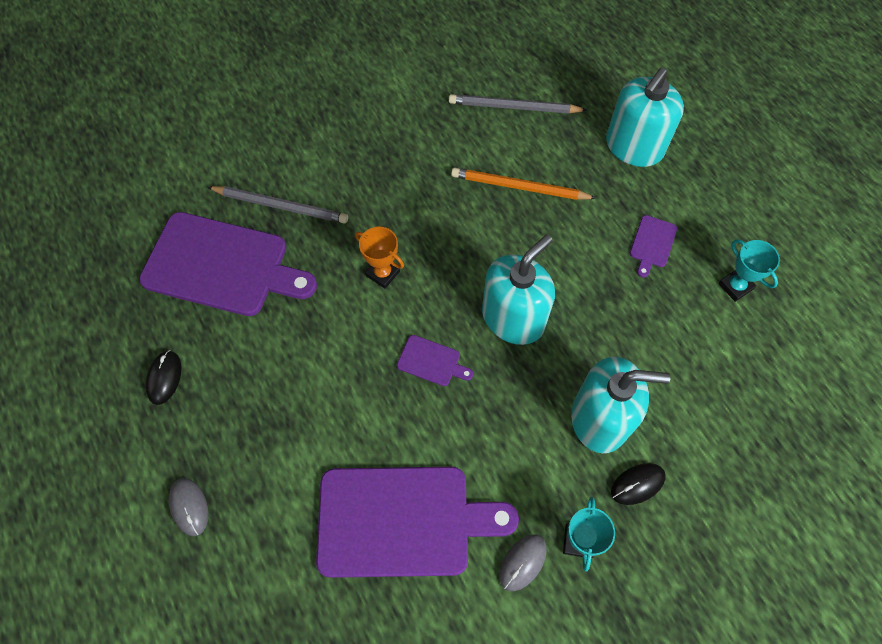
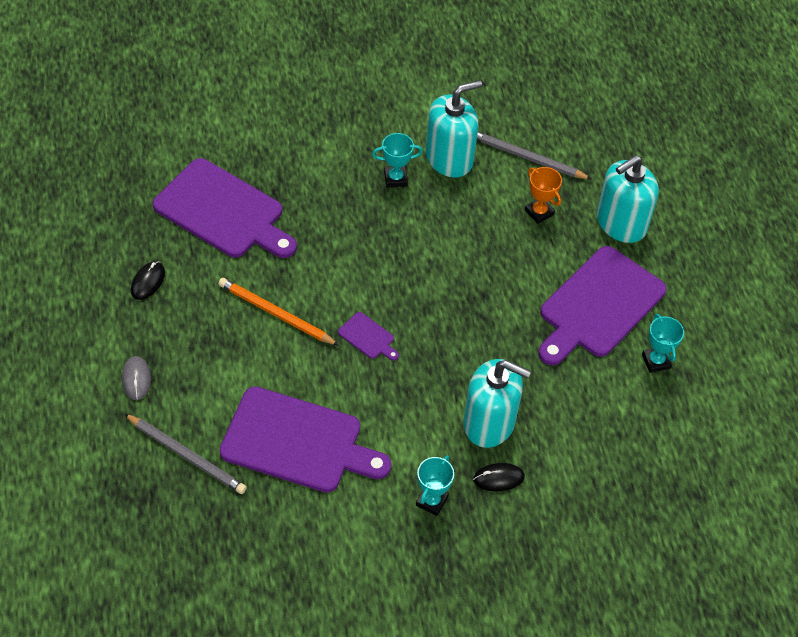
camera: 15 degrees right, 10 degrees down
(280, 206) = (289, 179): grey pencil -> grey pencil (186, 455)
(383, 273) = (354, 258): orange trophy -> orange trophy (539, 212)
(391, 170) = (395, 179): none -> turquoise trophy
(513, 318) = (450, 326): turquoise soap dispenser -> turquoise soap dispenser (449, 158)
(520, 187) = (502, 225): orange pencil -> orange pencil (276, 314)
(523, 562) = (381, 501): grey mouse -> none
(652, 243) = (599, 306): purple cutting board -> purple cutting board, size x2.42

